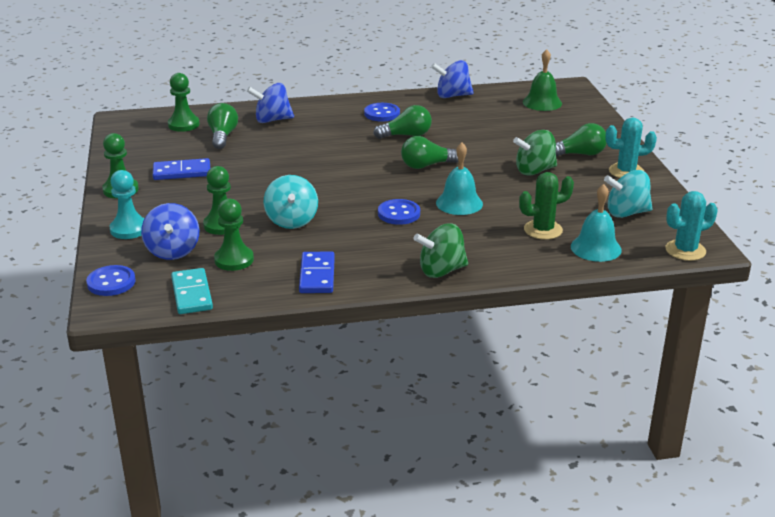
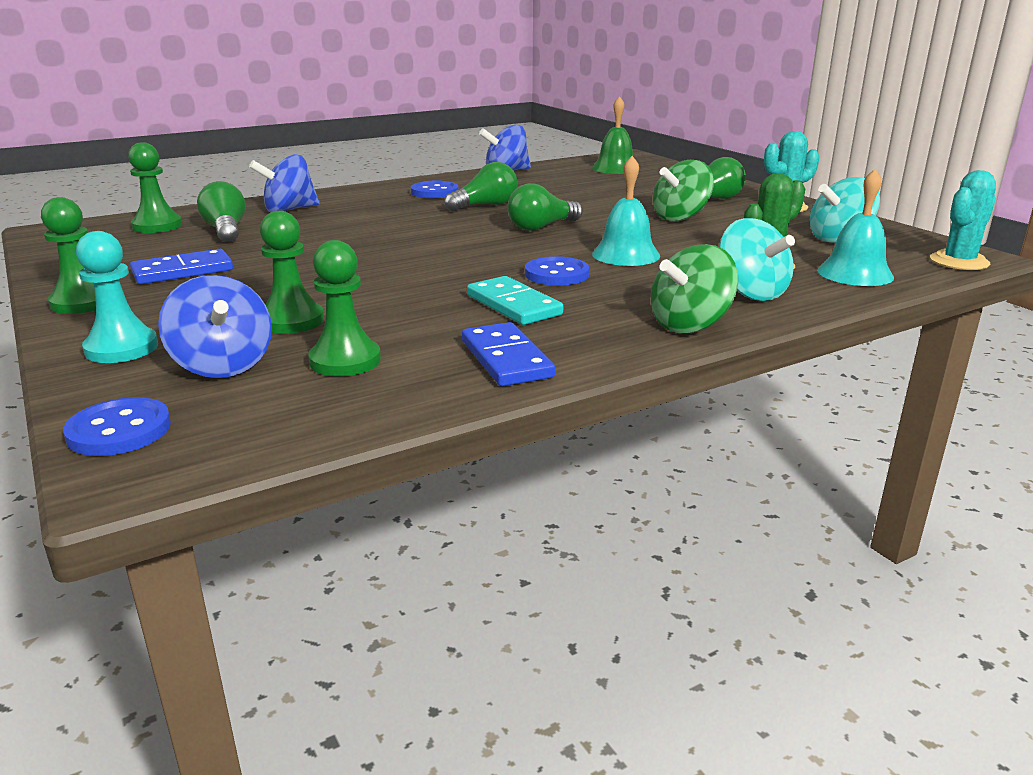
camera: 20 degrees left, 5 degrees down
(191, 294) = (299, 421): turquoise domino -> turquoise domino (513, 305)
(291, 221) = (404, 301): turquoise spinning top -> turquoise spinning top (751, 293)

